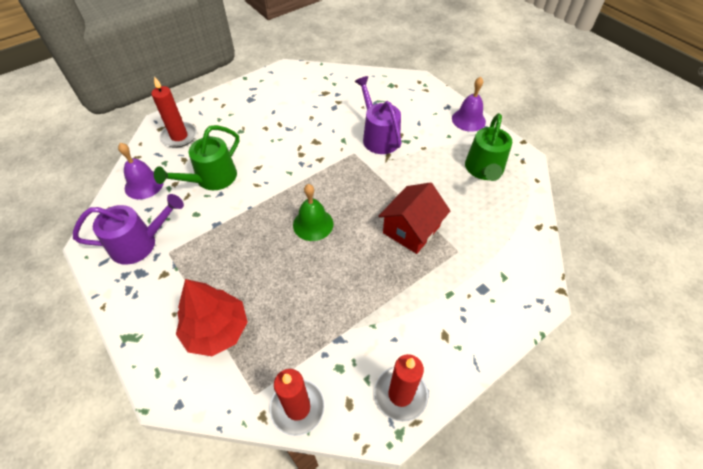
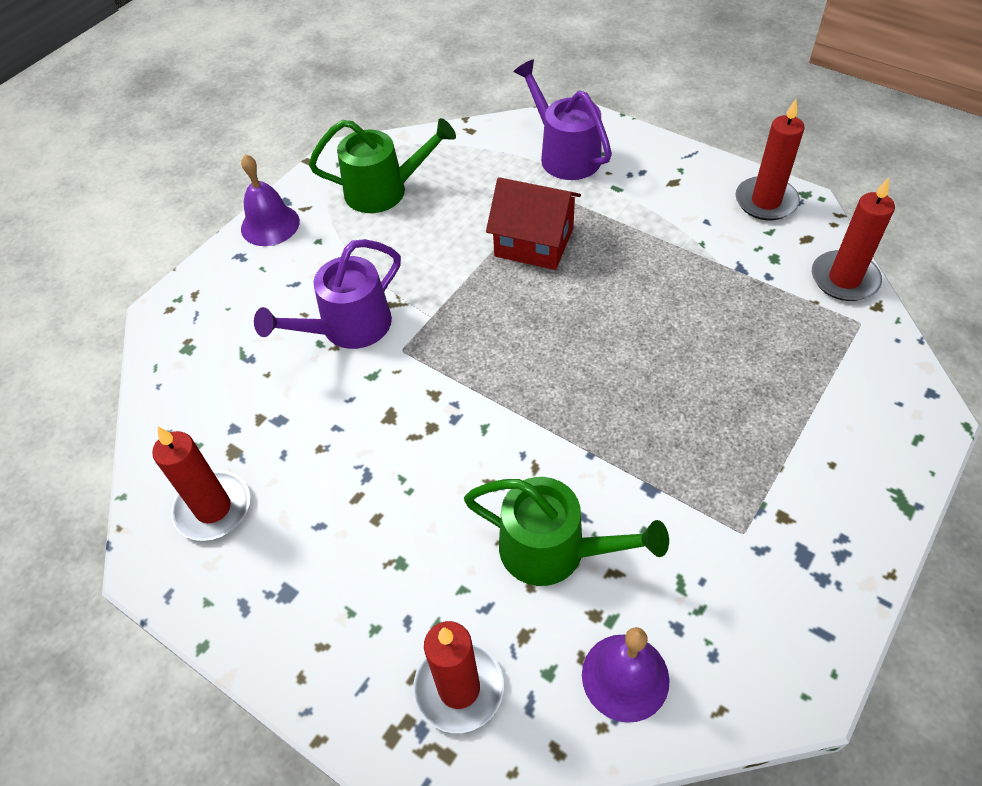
camera: 105 degrees left, 0 degrees up
(140, 243) = (754, 592): purple watering can -> purple watering can (564, 154)
(216, 330) = (817, 399): red tree -> none
(300, 85) = (213, 508): none -> red candle
(313, 224) = (581, 354): green bell -> none

